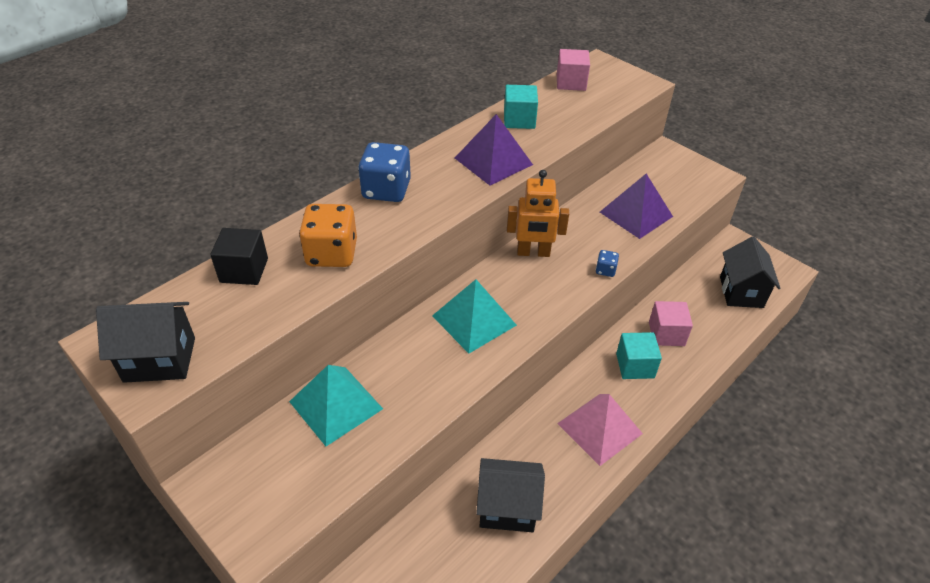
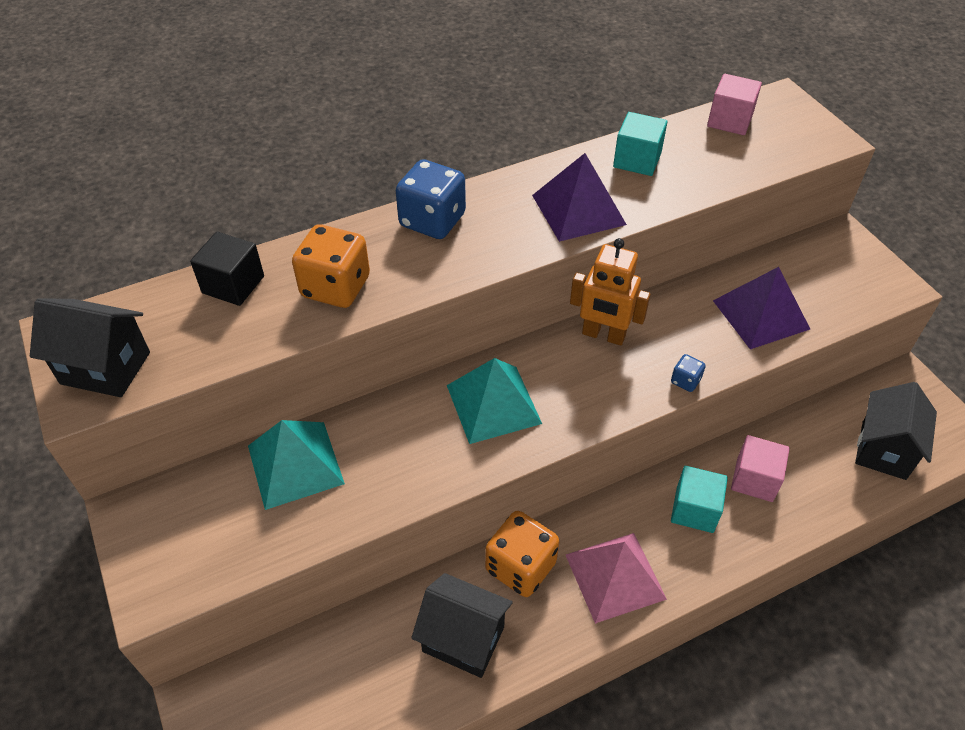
camera: 20 degrees right, 5 degrees up
(528, 442) = (520, 567): none -> orange dice

